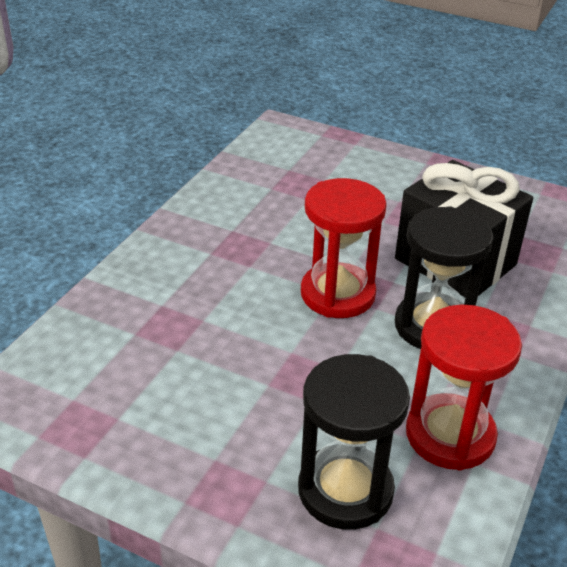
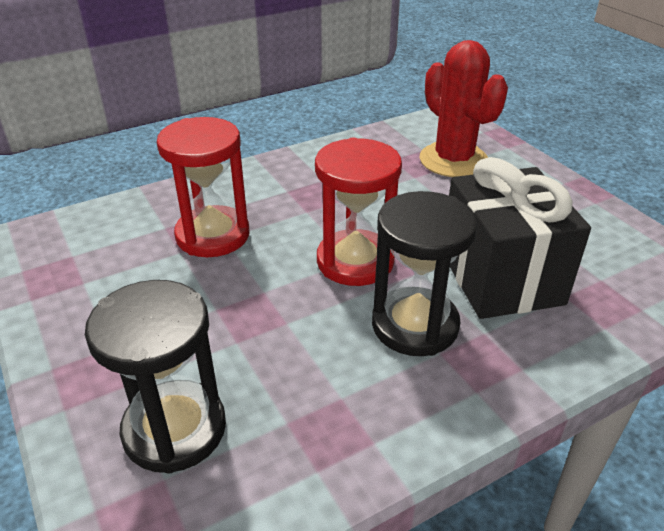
camera: 35 degrees right, 0 degrees up
(324, 171) = (453, 160): none -> red cactus
(450, 435) = (322, 432): red hourglass -> red hourglass (213, 235)

